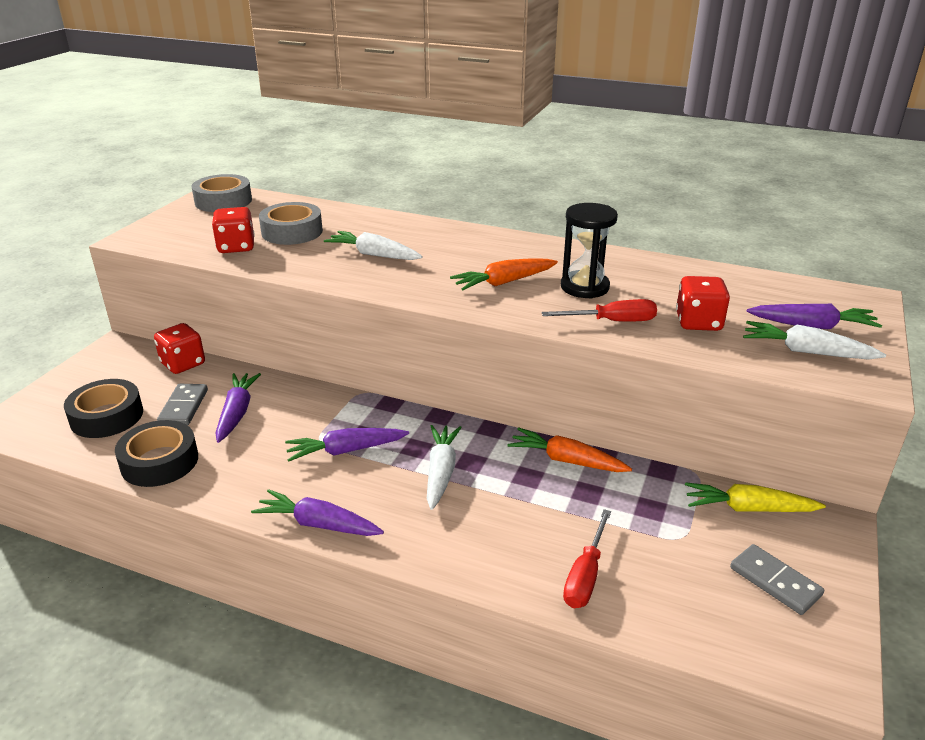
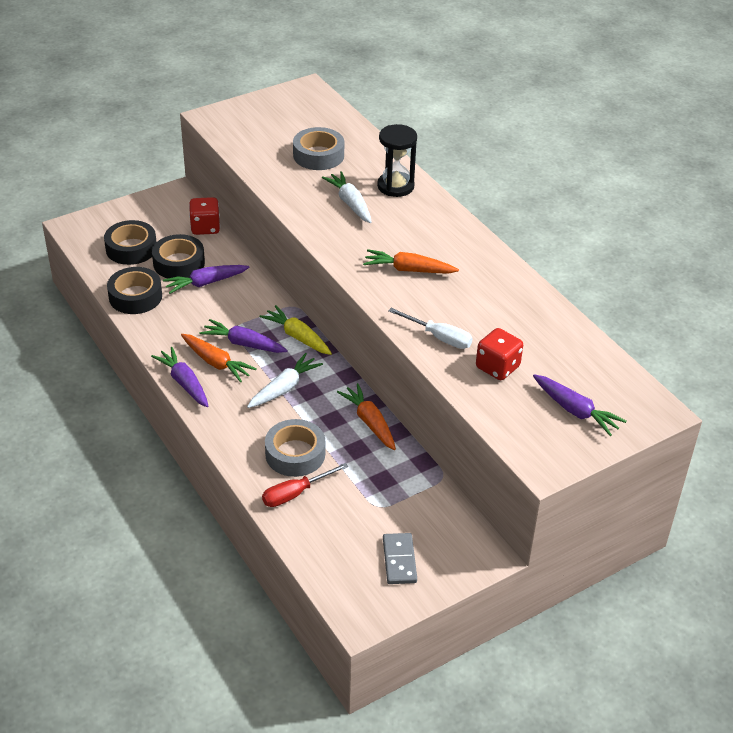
camera: 35 degrees right, 10 degrees up
(184, 407) = (179, 263): grey domino -> black tape
(223, 201) = (302, 101): grey tape -> grey tape (295, 454)
(236, 247) = (268, 155): red dice -> none
(237, 413) = (205, 283): purple carrot -> purple carrot turned 150 degrees counterclockwise
(335, 484) = (216, 363): none -> orange carrot
(584, 287) = (459, 300): black hourglass -> black hourglass (395, 186)
(612, 321) = (439, 337): red screwdriver -> white screwdriver
(748, 508) = (444, 515): yellow carrot -> yellow carrot (297, 337)
(806, 351) = (537, 425): white carrot -> none

